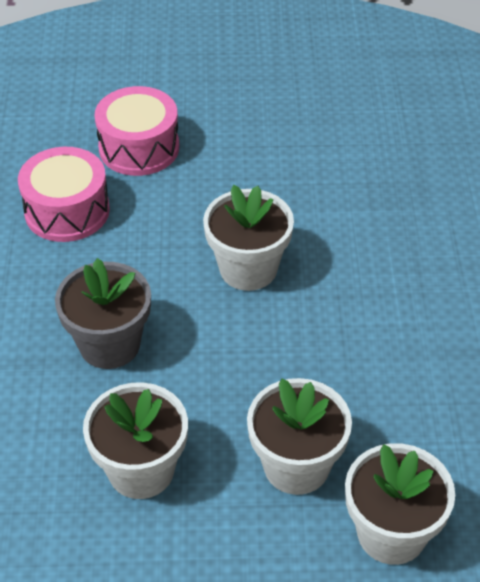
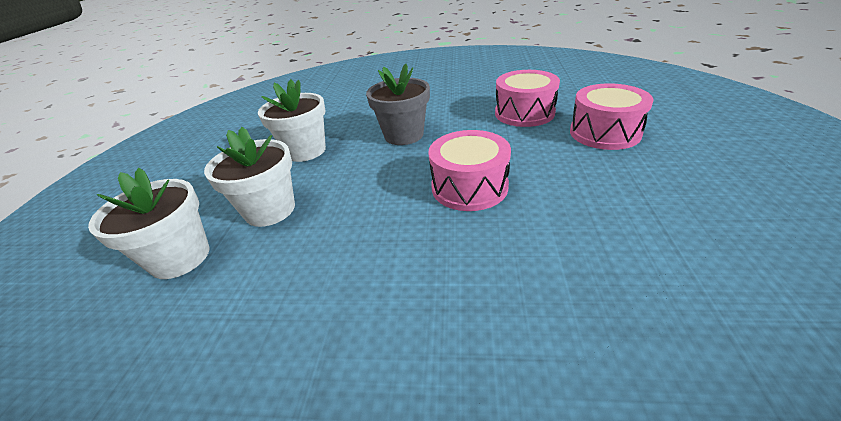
camera: 100 degrees right, 10 degrees down
(248, 269) = (469, 187): white flower pot -> pink drum

